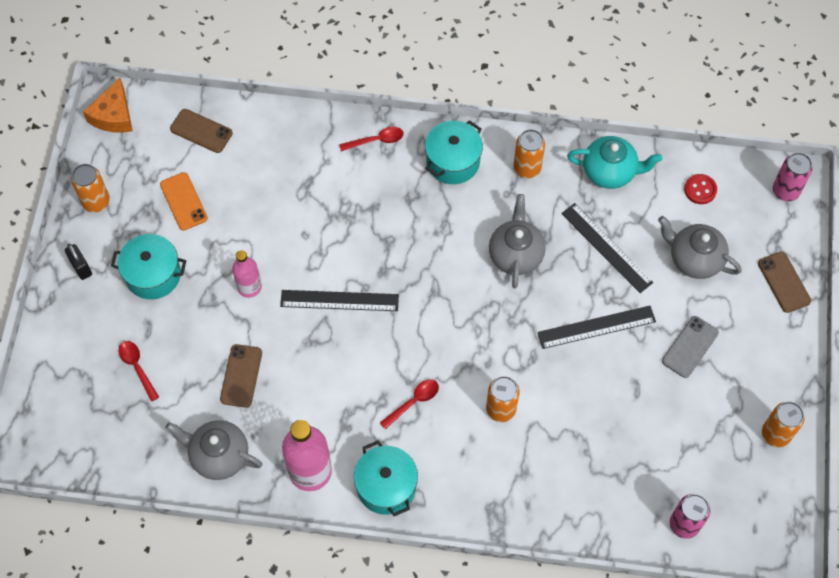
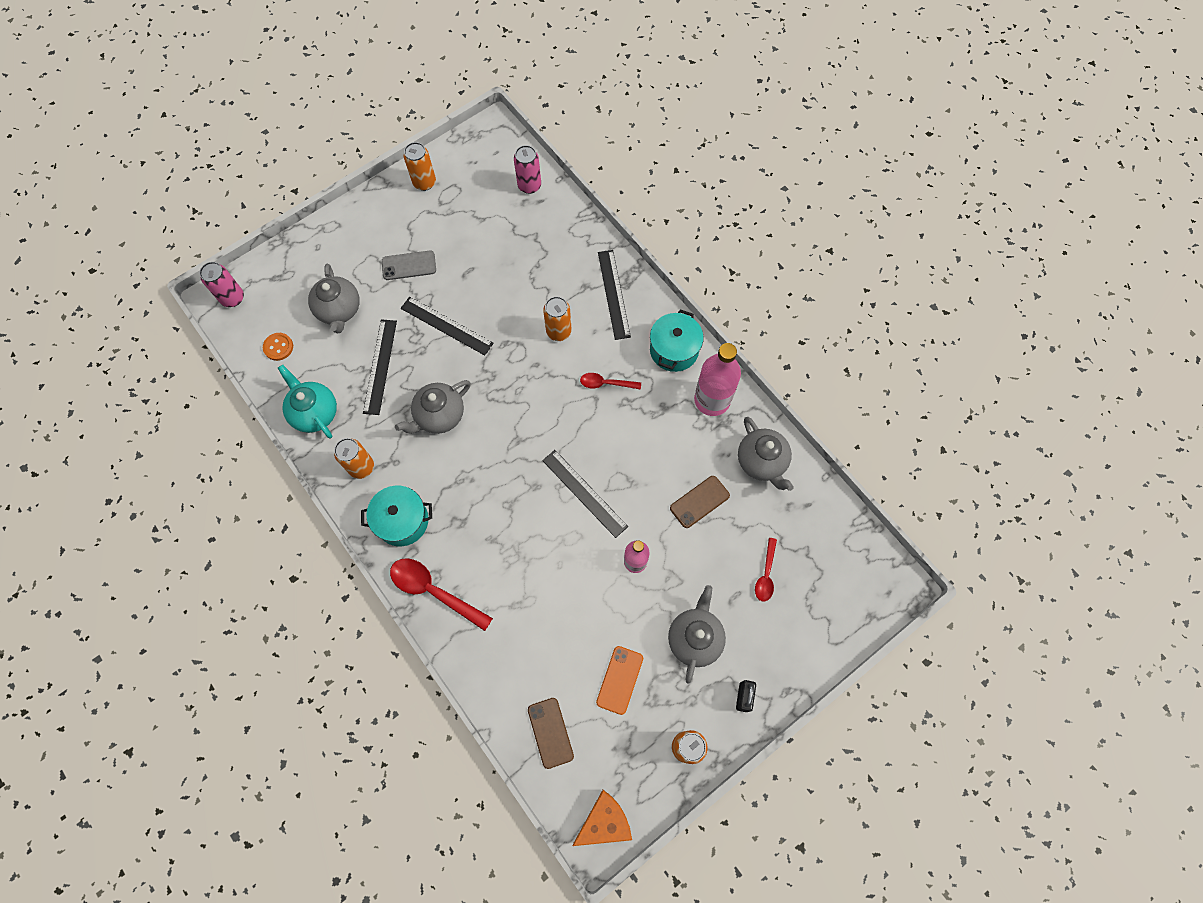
camera: 135 degrees left, 5 degrees up
(153, 275) = (695, 638): turquoise pot -> grey teapot
(376, 140) = (434, 591): red spoon -> red spoon, size x1.73
(491, 489) = (614, 294): none -> black ruler
(700, 190) = (278, 347): red button -> orange button
(784, 282) = (309, 250): brown phone -> none

